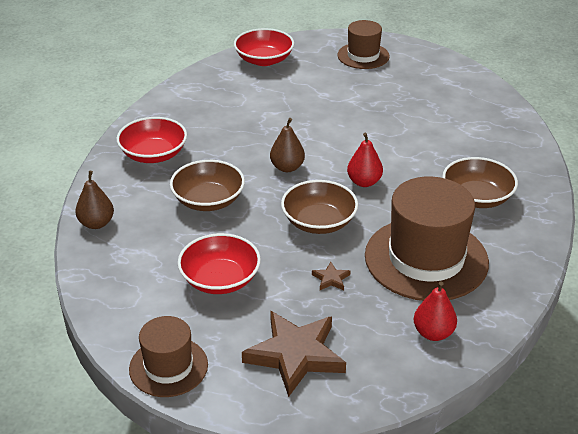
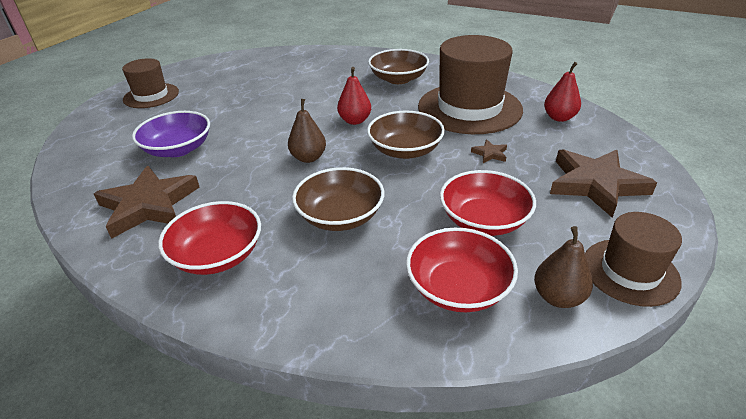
camera: 75 degrees left, 0 degrees up
(96, 223) = (347, 325): brown pear -> brown pear (558, 297)
(201, 109) = (149, 205): none -> brown star
(264, 60) = (91, 150): red bowl -> red bowl (458, 288)
(279, 98) = (178, 149): none -> purple bowl

